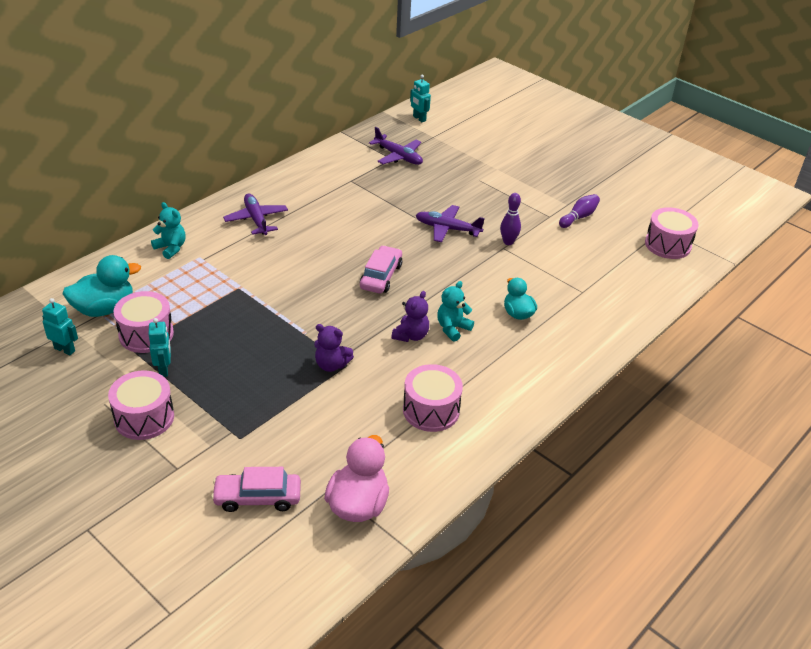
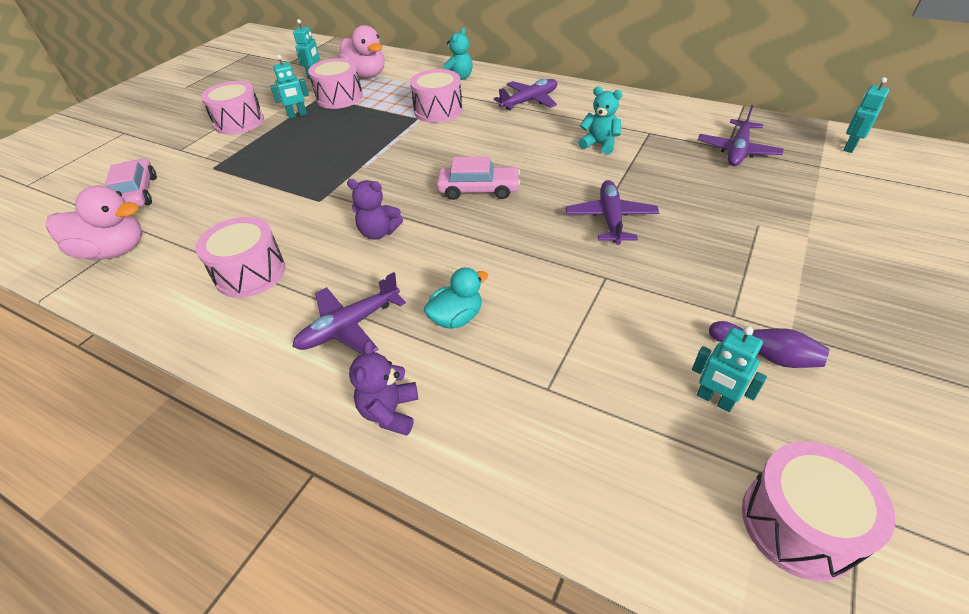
camera: 80 degrees right, 5 degrees up
(104, 309) = (366, 75): turquoise duck -> pink duck
(232, 273) = (438, 110): none -> pink drum
(331, 365) = (317, 191): purple teddy bear -> purple teddy bear (390, 412)
(452, 328) = (402, 262): turquoise teddy bear -> turquoise teddy bear (599, 144)
(508, 242) = (623, 280): purple bowling pin -> none
(509, 361) = (349, 326): none -> purple plane
(602, 242) = (714, 400): none -> turquoise robot

